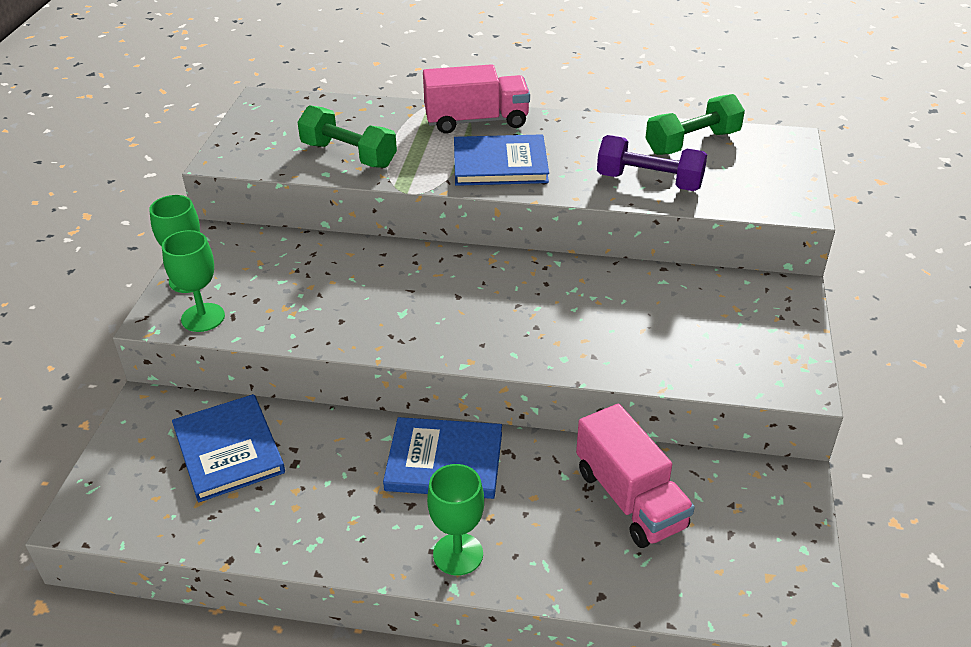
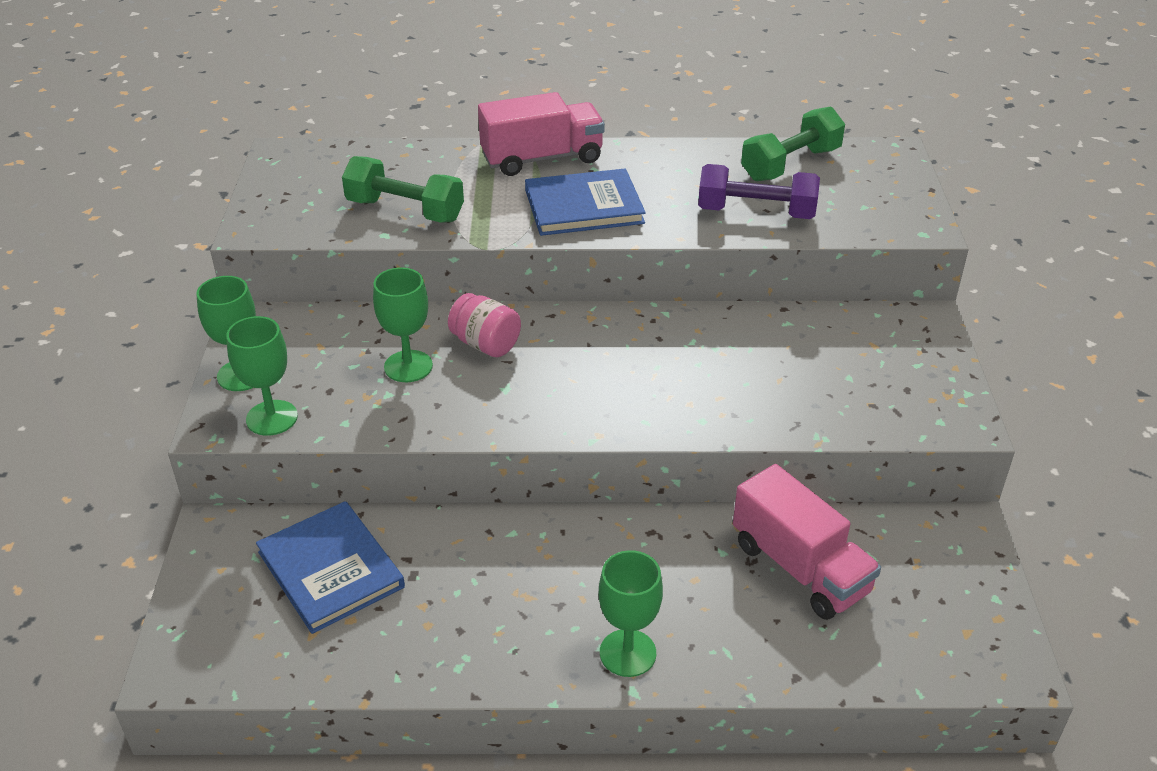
camera: 10 degrees left, 0 degrees up
(326, 286) = (408, 366): none -> green goblet
(396, 274) = (485, 344): none -> pink jar
(444, 461) = (585, 552): blue book -> none

